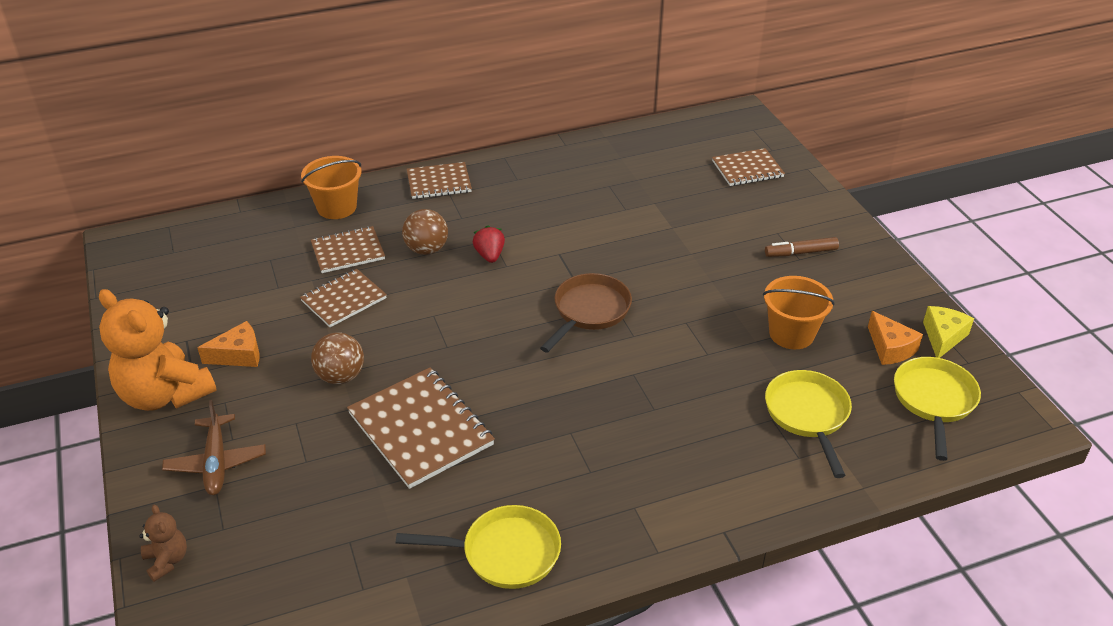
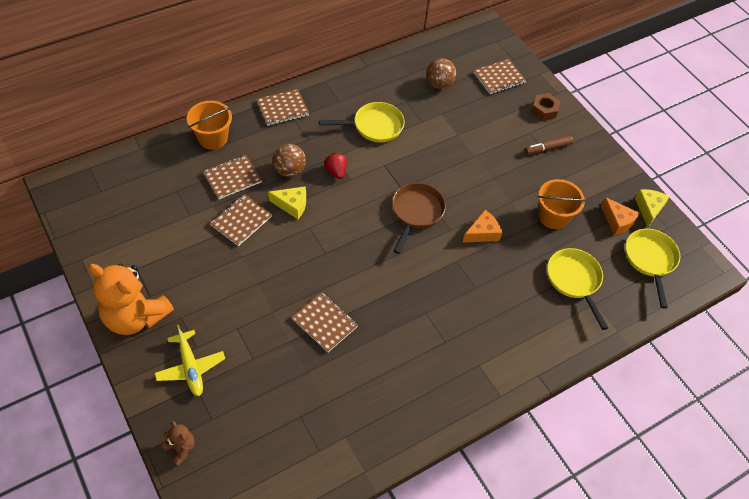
camera: 15 degrees left, 15 degrees up
(216, 463) = (191, 368): brown plane -> yellow plane
(238, 355) = (179, 277): orange cheese -> orange cheese (482, 233)
(341, 376) = (257, 286): brown ball -> brown ball (439, 84)
(418, 288) = (292, 205): none -> yellow cheese
(421, 429) = (325, 323): brown notebook -> brown notebook, size x0.62
(504, 553) = (404, 410): yellow pan -> yellow pan (374, 126)
(805, 209) = (544, 110): none -> brown nut

